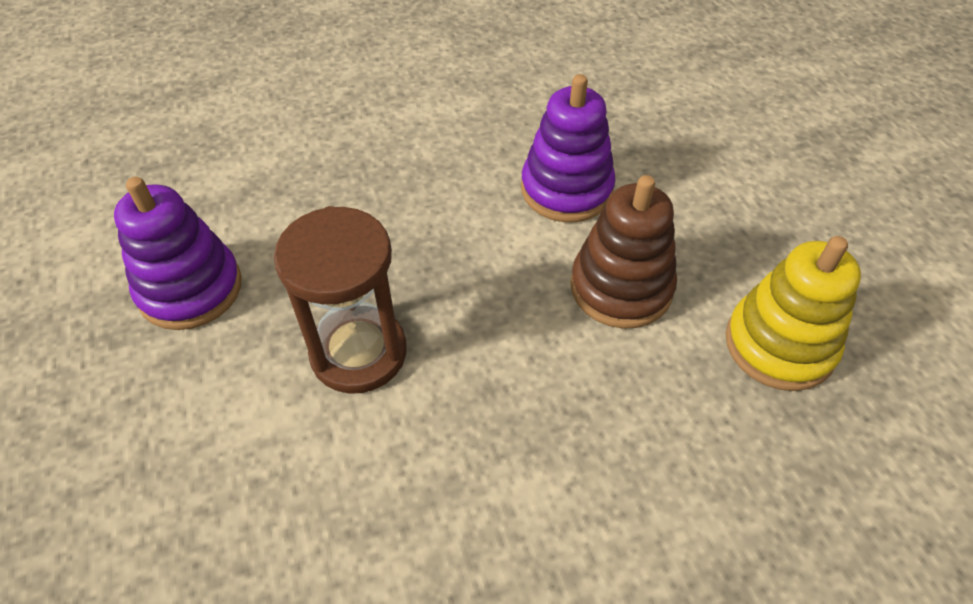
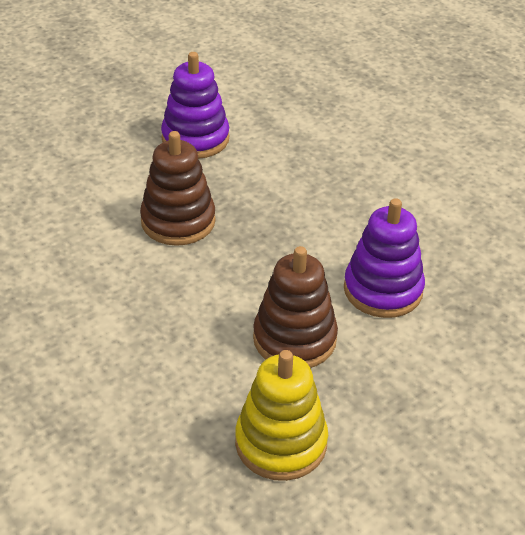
camera: 70 degrees right, 10 degrees down
(358, 353) = (178, 221): brown hourglass -> brown stacking toy

